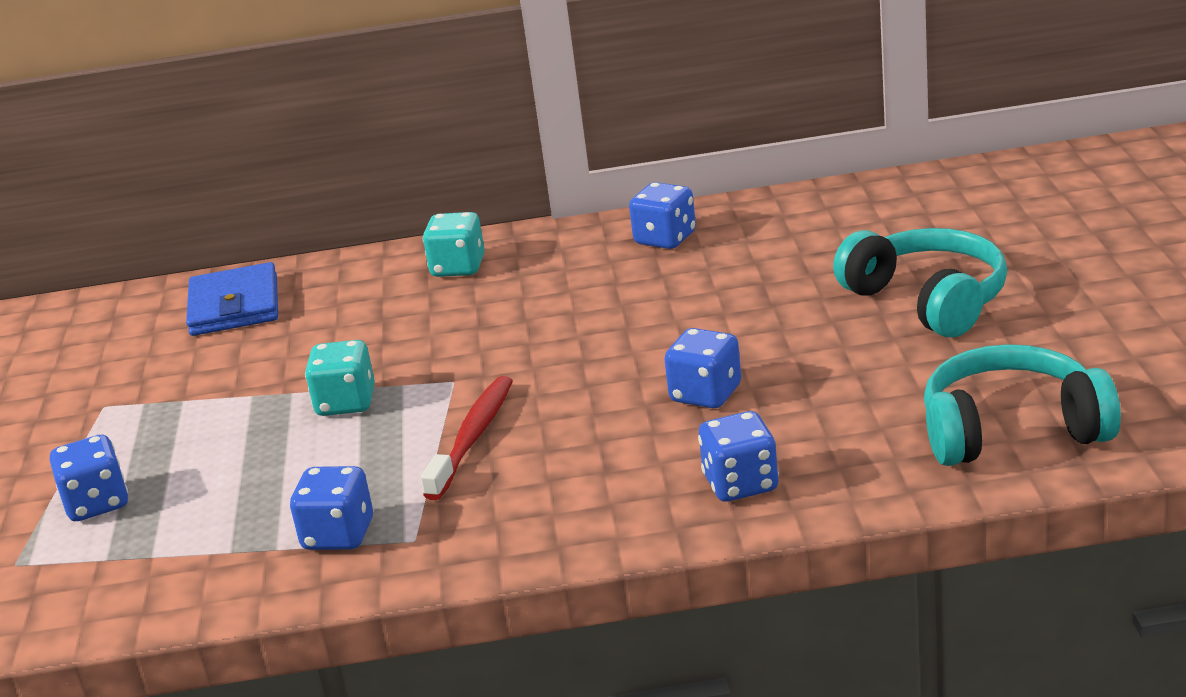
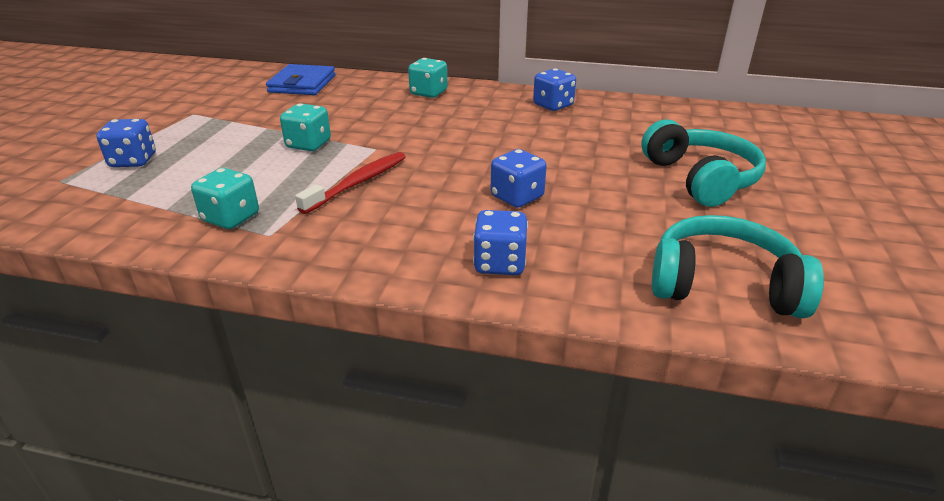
camera: 15 degrees right, 5 degrees up
(338, 535) = (231, 218): blue dice -> turquoise dice

